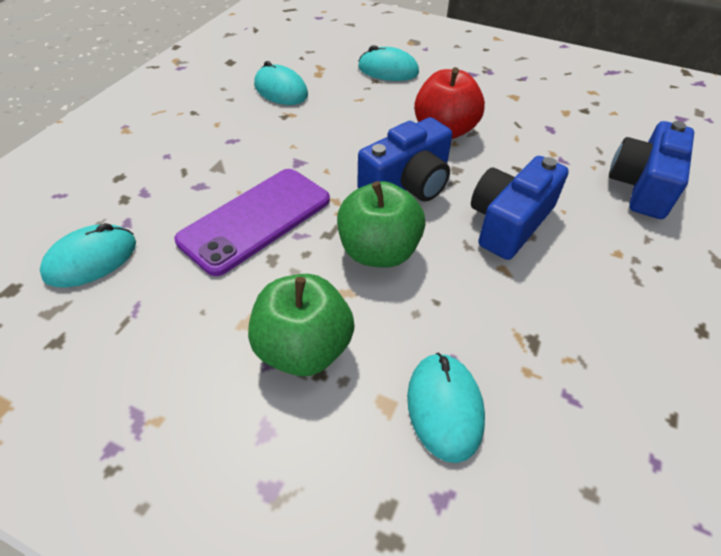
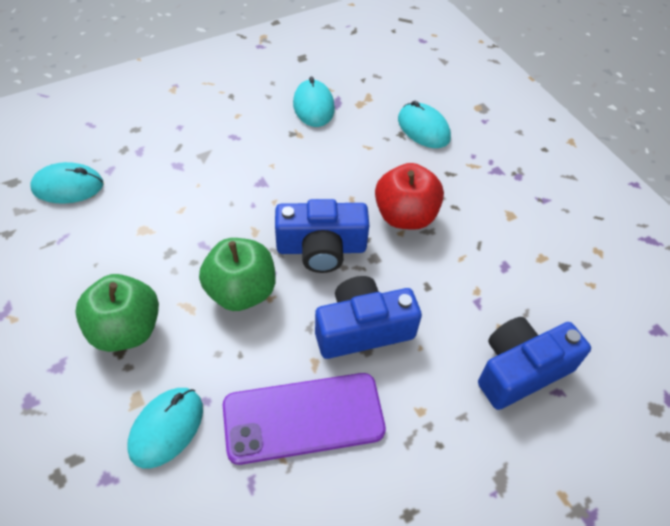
camera: 35 degrees right, 5 degrees up
(256, 220) = (187, 215): purple phone -> purple phone (303, 418)

